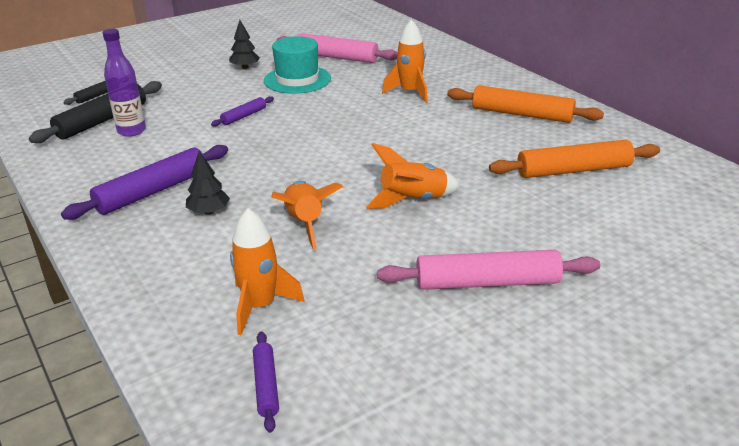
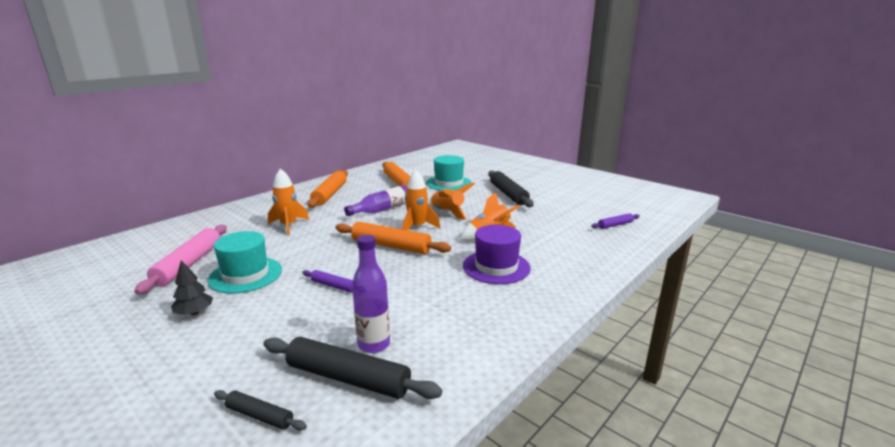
camera: 105 degrees left, 10 degrees down
(153, 192) = (483, 296): purple rolling pin -> none
(209, 212) = (496, 267): black tree -> purple hat
(260, 306) = (569, 234): orange rocket -> orange rocket (417, 227)
(316, 148) = (391, 246): none -> orange rolling pin
(443, 149) = (382, 210): none -> purple bottle
(487, 282) = (508, 194): pink rolling pin -> black rolling pin
(568, 221) = (448, 183): none -> turquoise hat

